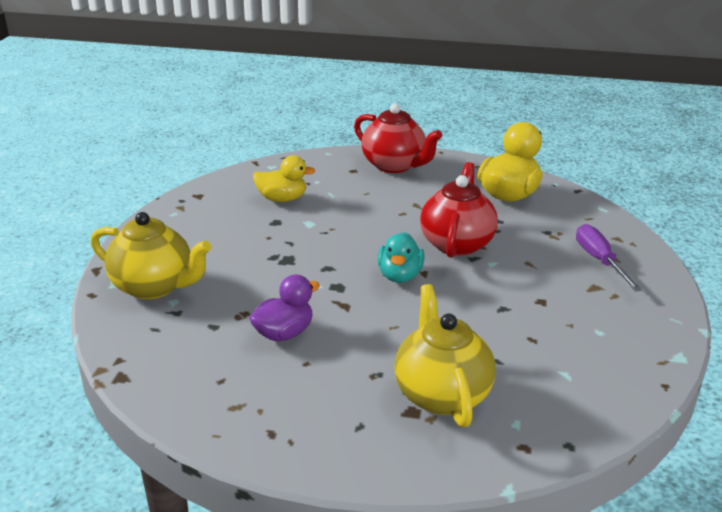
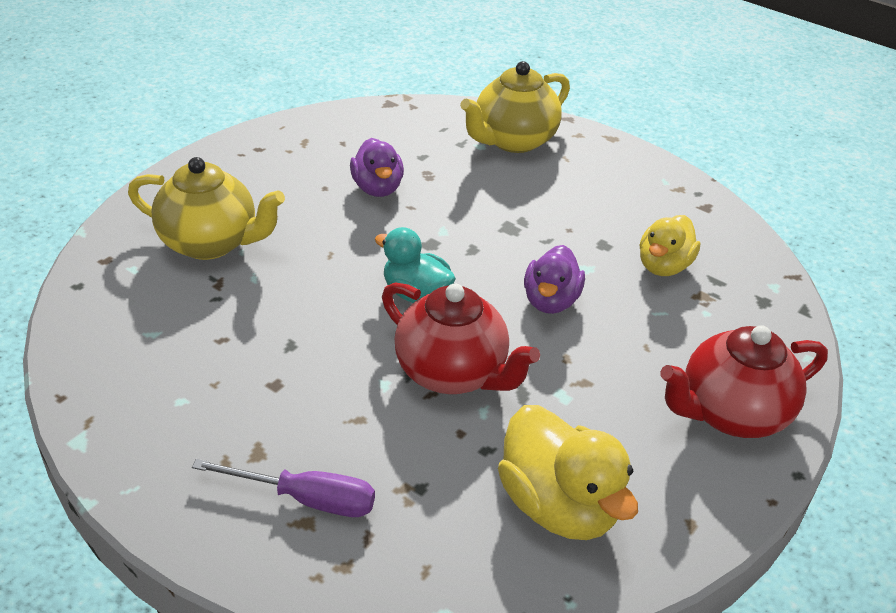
camera: 115 degrees right, 10 degrees up
(356, 227) = (550, 301): none -> purple duck

